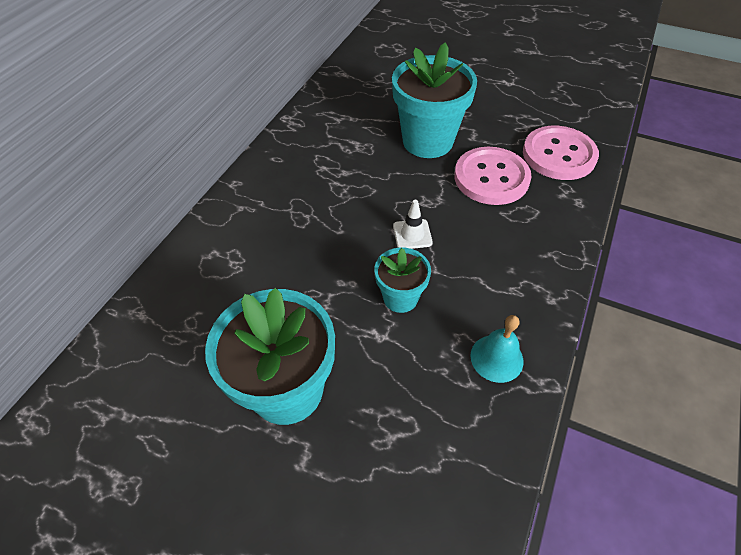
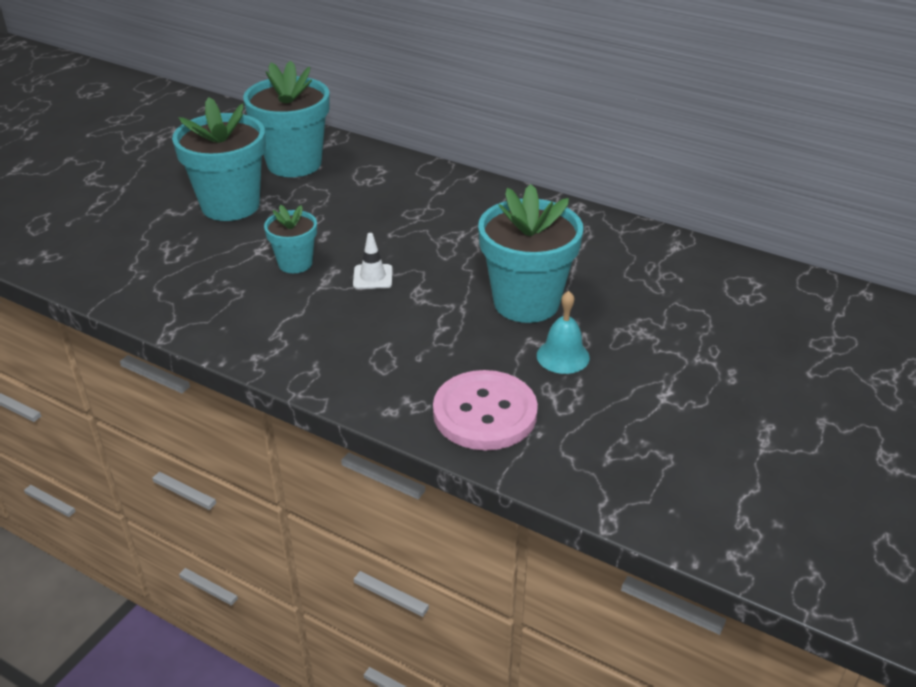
camera: 95 degrees right, 15 degrees down
(187, 341) = (294, 163): none -> turquoise flower pot
(491, 178) = (449, 344): pink button -> none
(496, 358) = (207, 310): turquoise bell -> turquoise bell (563, 356)

